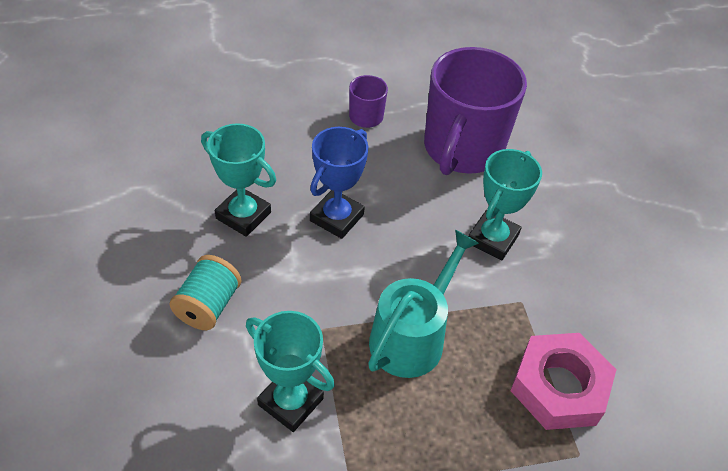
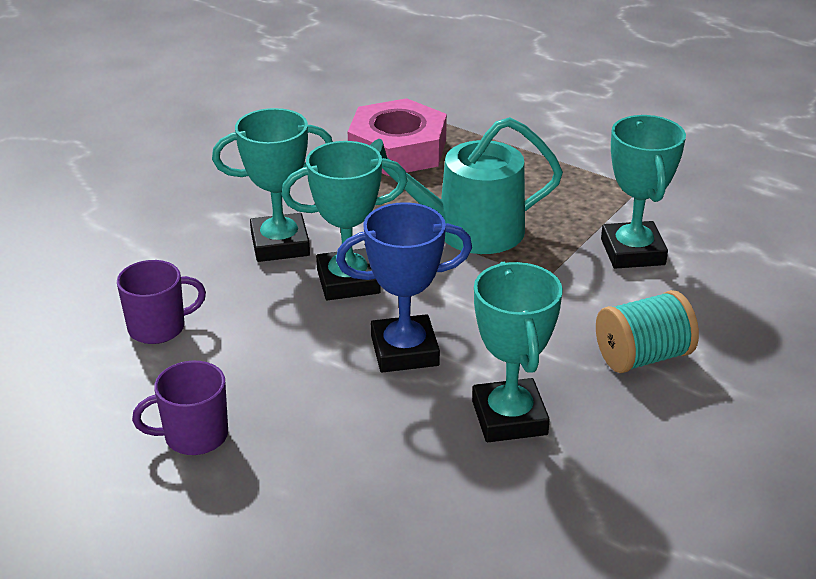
camera: 130 degrees left, 15 degrees down
(422, 241) = (348, 281): none -> turquoise trophy
(462, 149) = (159, 327): purple mug -> purple mug, size x0.44

